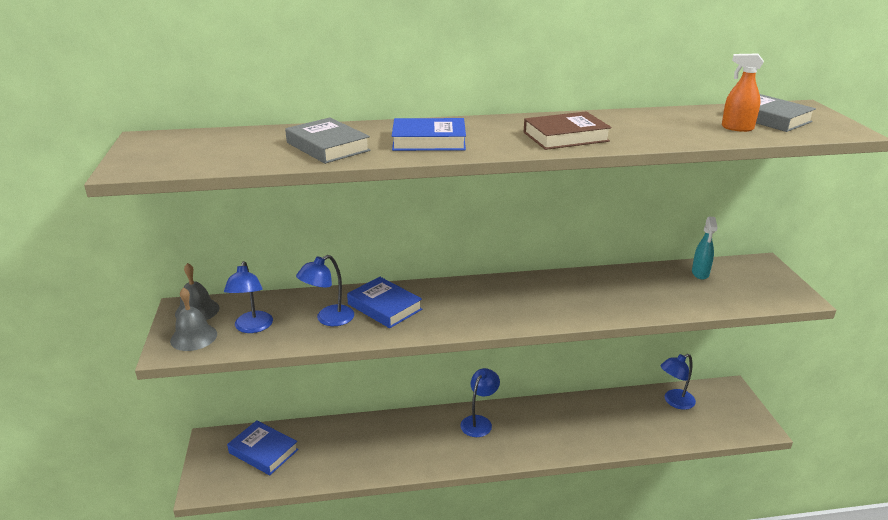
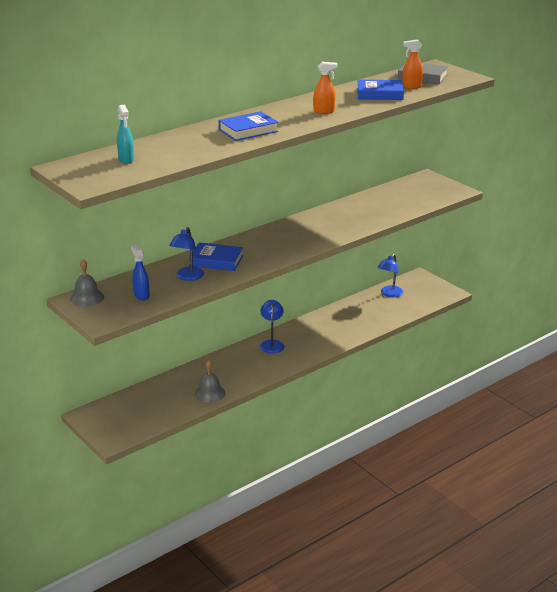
camera: 30 degrees left, 0 degrees up
(193, 337) = (108, 311): grey bell -> grey bell (210, 393)
(252, 327) = (141, 295): blue lamp -> blue spray bottle
(263, 451) = (134, 408): blue book -> blue book (380, 94)
(327, 147) = (192, 147): grey book -> none
(565, 137) = (324, 111): brown book -> orange spray bottle
(700, 273) = (394, 191): turquoise spray bottle -> turquoise spray bottle (126, 159)

